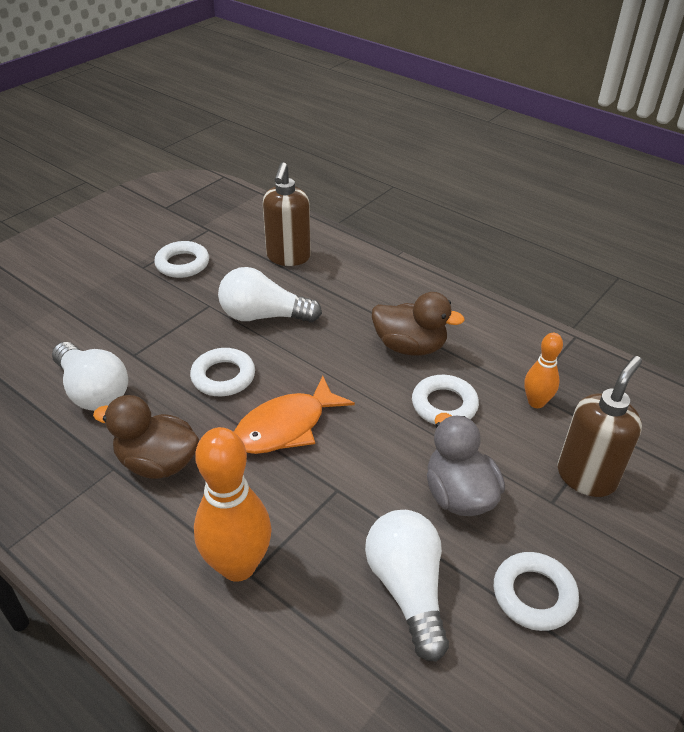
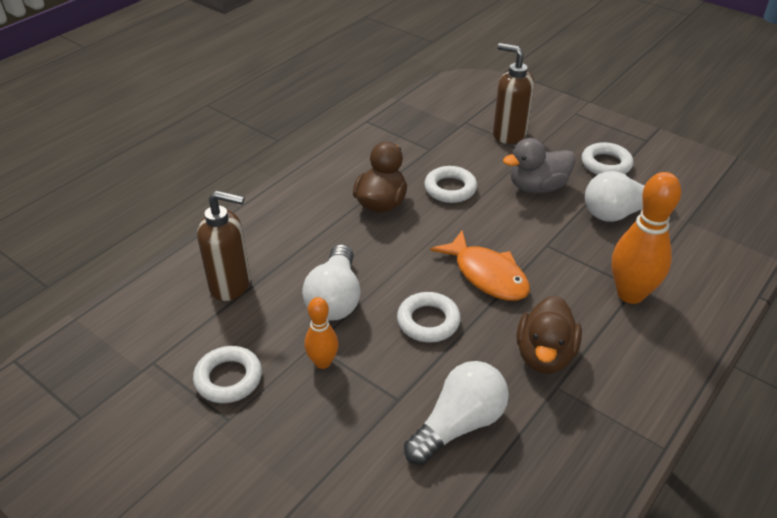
camera: 90 degrees left, 0 degrees up
(536, 402) = (442, 146): orange bowling pin -> orange bowling pin (323, 362)

